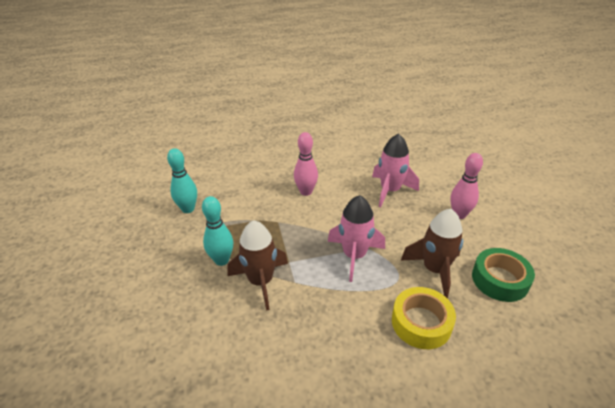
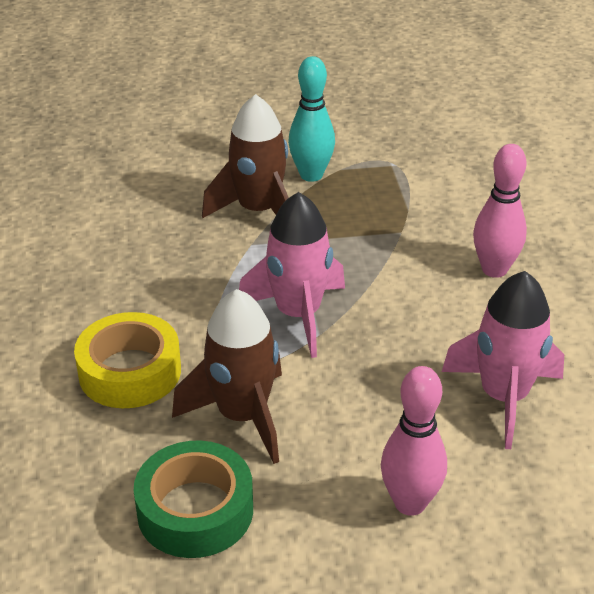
camera: 95 degrees right, 0 degrees up
(188, 209) = (440, 138): turquoise bowling pin -> none

